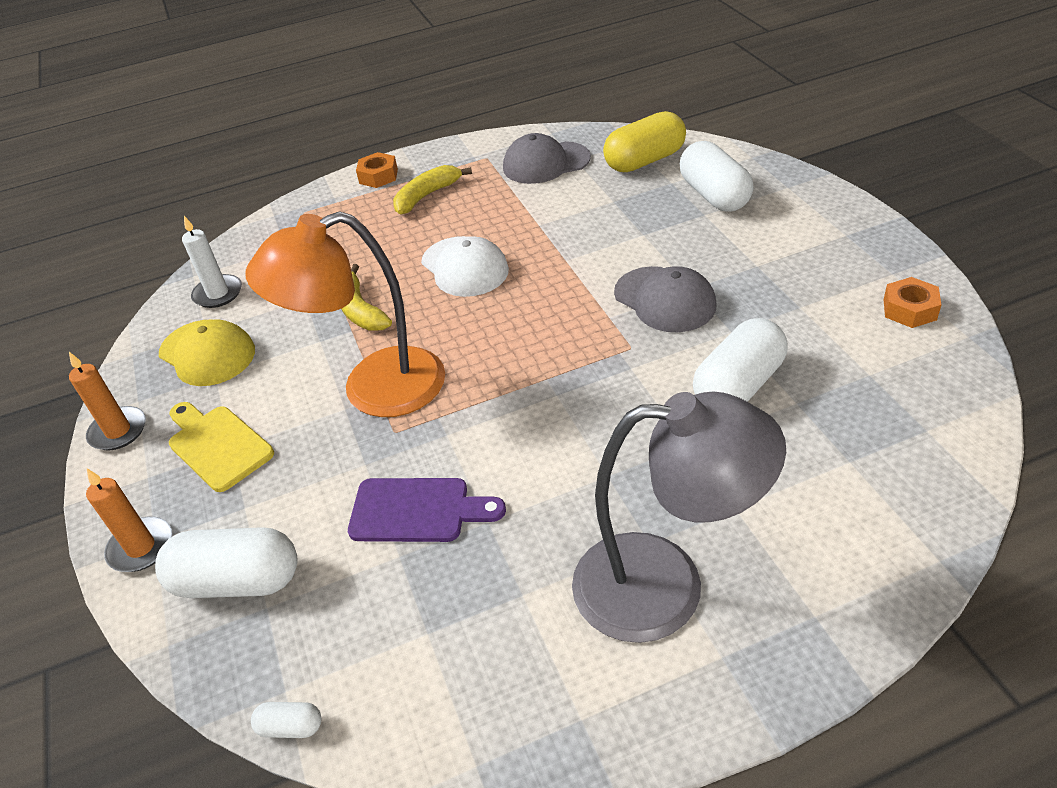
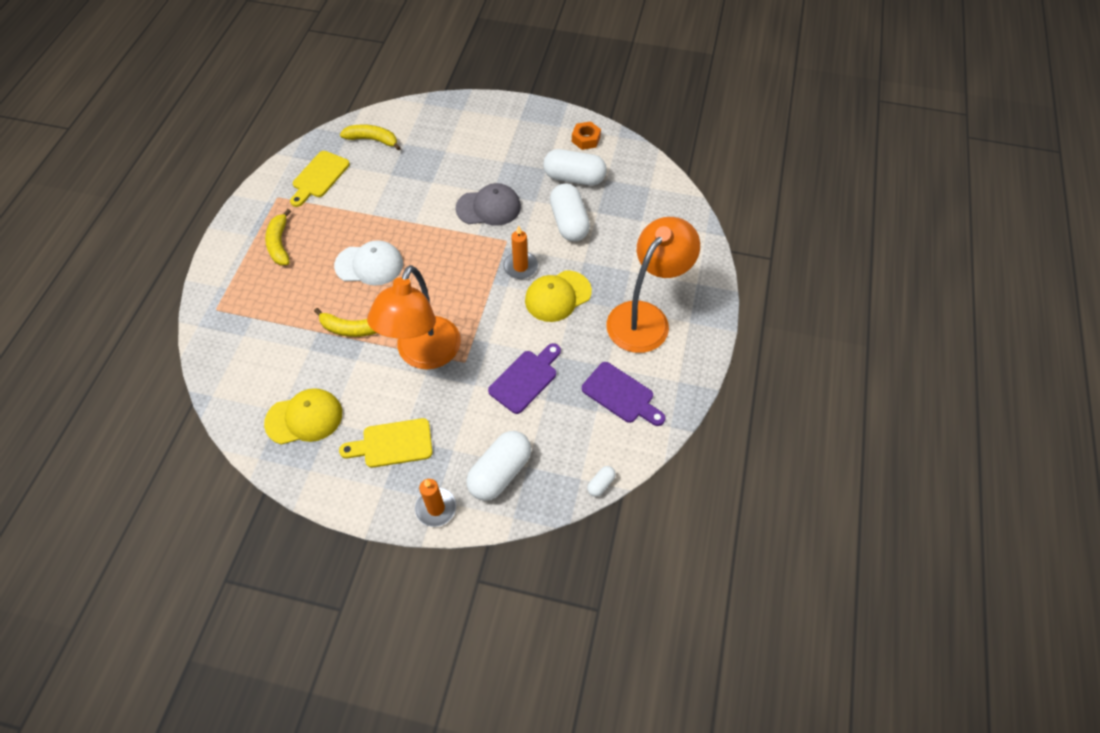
camera: 60 degrees left, 15 degrees up
(118, 431) = (327, 489): orange candle -> orange candle (520, 267)
(218, 294) = (249, 390): white candle -> none
(378, 176) = (226, 254): orange nut -> none
(483, 647) = (621, 395): none -> purple cutting board
(546, 163) = (319, 177): grey cap -> yellow cutting board
(594, 455) = (557, 296): none -> yellow cap
(645, 161) = (372, 140): yellow capsule -> yellow banana
(666, 586) = (645, 317): grey lamp -> orange lamp
(714, 195) = (435, 137): white capsule -> white capsule (574, 178)

